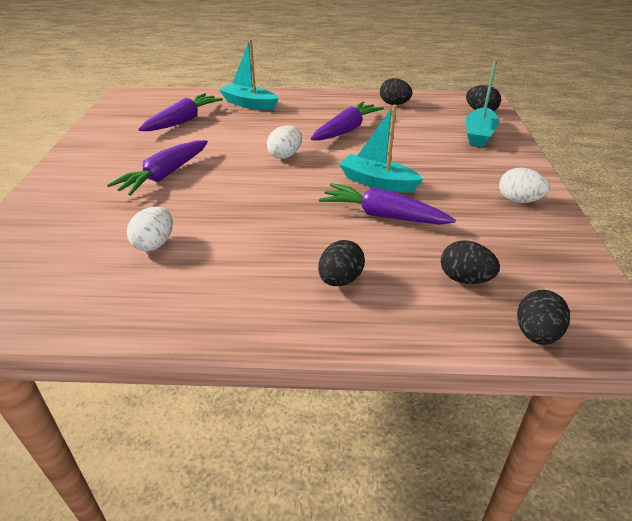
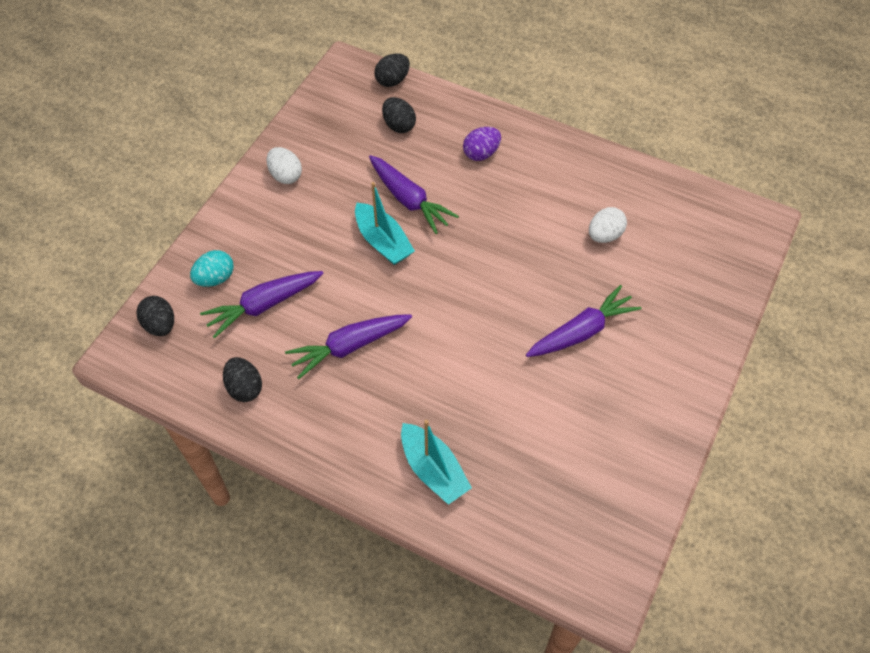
camera: 155 degrees left, 20 degrees up
(183, 121) = (536, 454): purple carrot -> purple carrot (263, 306)
(285, 155) = (445, 320): white egg -> none
(340, 280) = (481, 153): black egg -> purple egg
(479, 135) = (215, 278): turquoise boat -> turquoise egg

